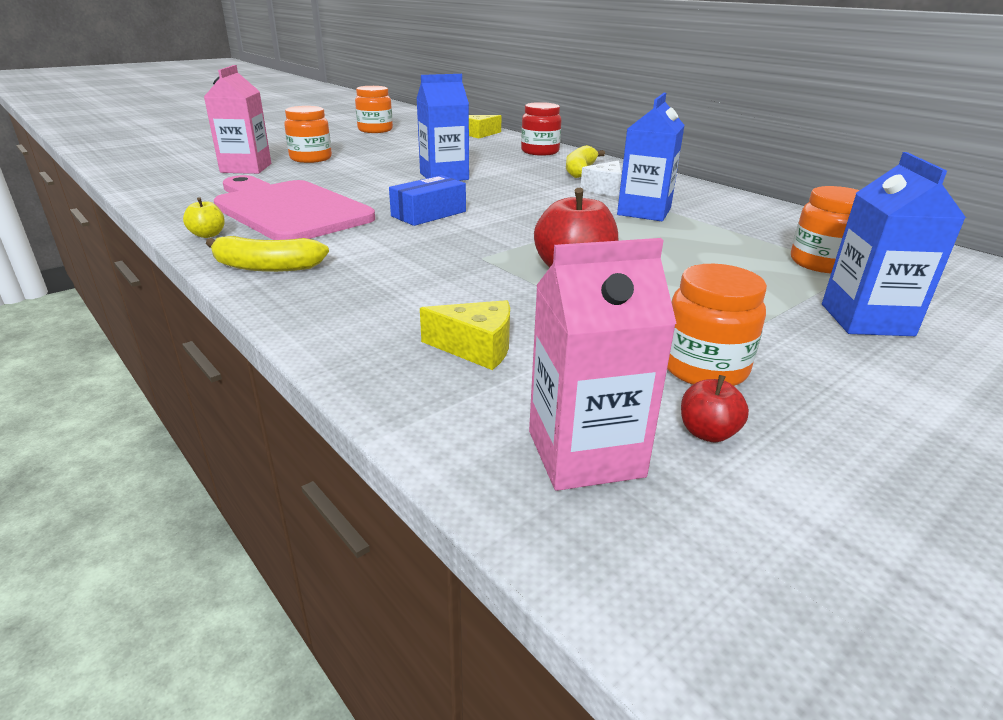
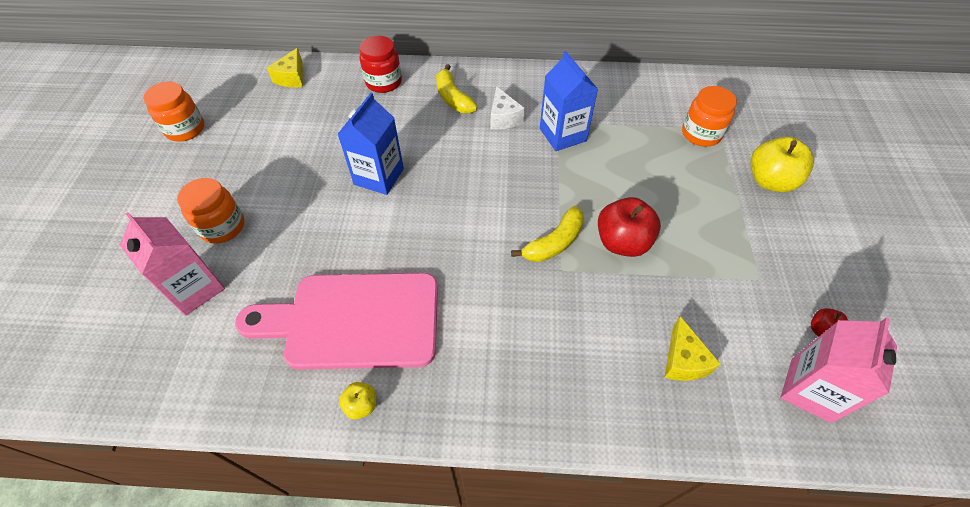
camera: 45 degrees left, 25 degrees up
(266, 267) = (470, 399): yellow banana -> yellow banana (554, 243)
(428, 214) = (454, 242): blue box -> none
(476, 348) = (683, 360): yellow cheese -> yellow cheese turned 120 degrees clockwise
(704, 368) = (770, 283): orange jar -> none
(866, 320) = (770, 181): blue carton -> yellow apple

